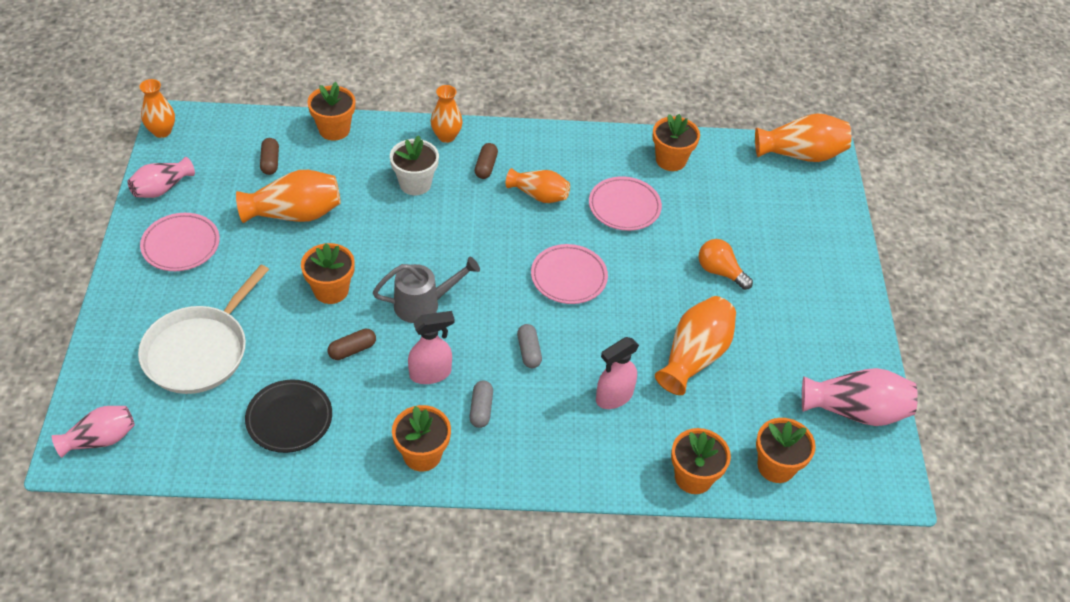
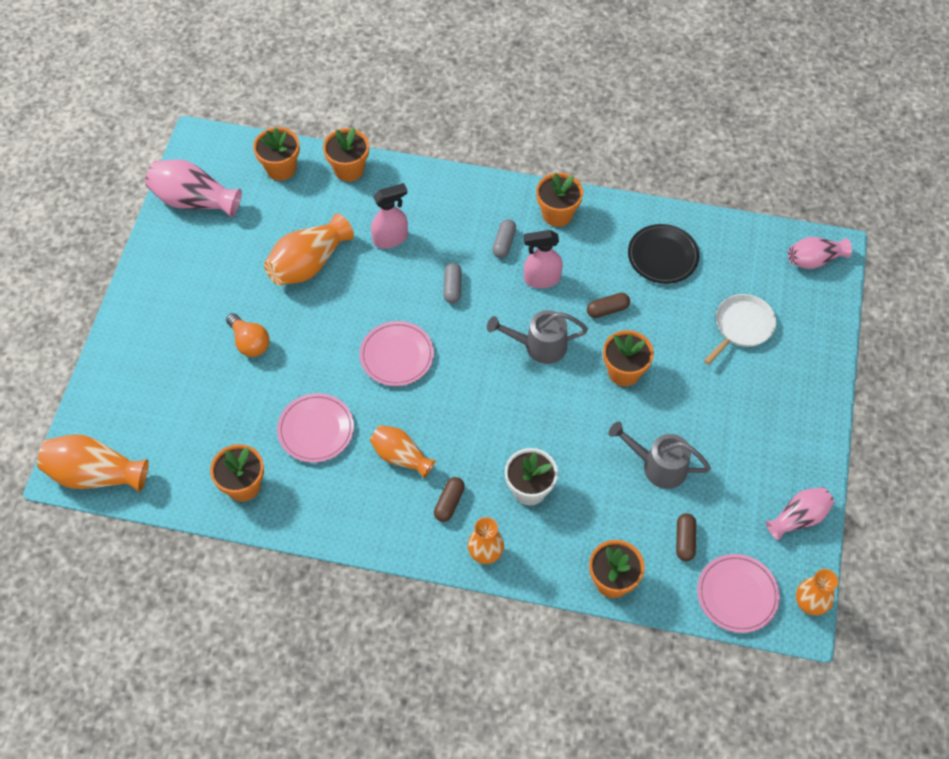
camera: 165 degrees left, 10 degrees up
(181, 245) = (770, 442): pink plate -> pink plate (737, 595)
(199, 350) = (741, 327): white pan -> white pan, size x0.65
(294, 214) = (658, 466): orange vase -> grey watering can

